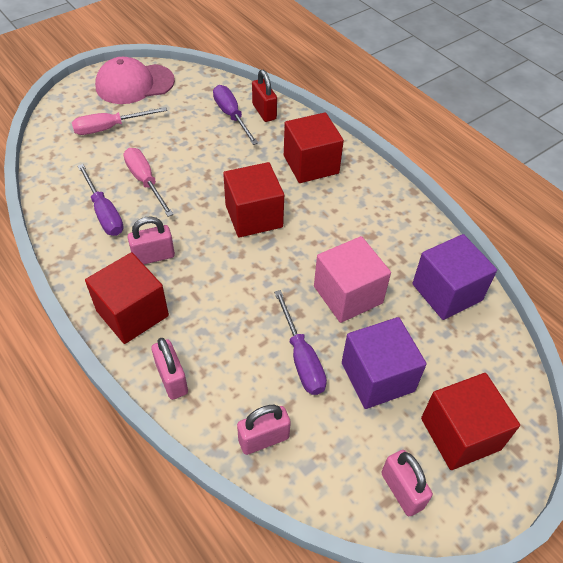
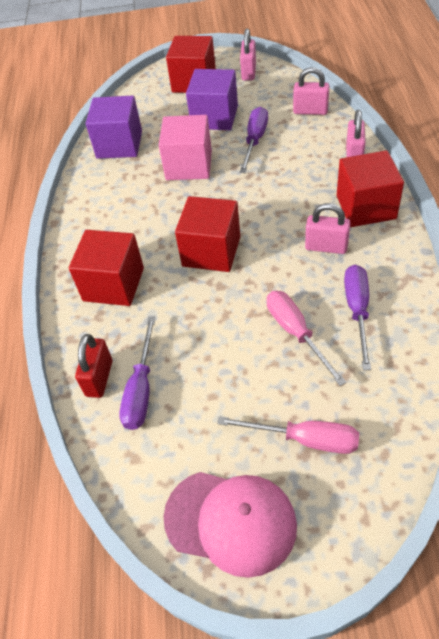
camera: 140 degrees left, 0 degrees up
(145, 181) = (296, 333): pink screwdriver -> pink screwdriver turned 150 degrees clockwise

